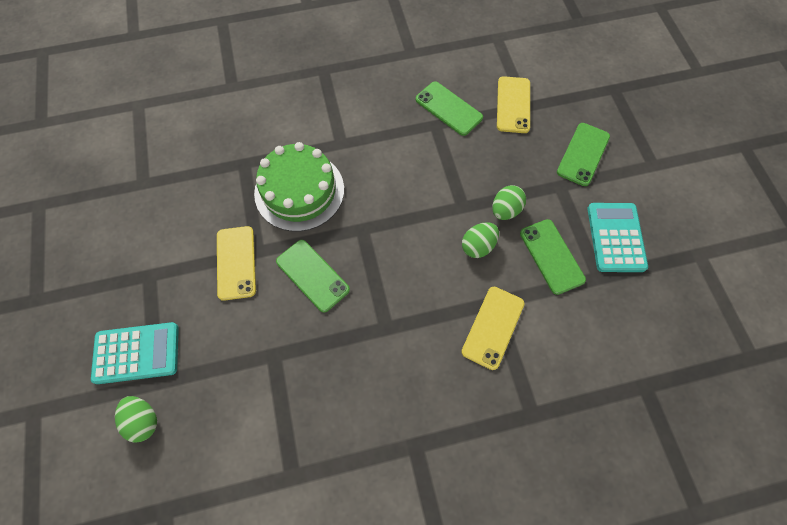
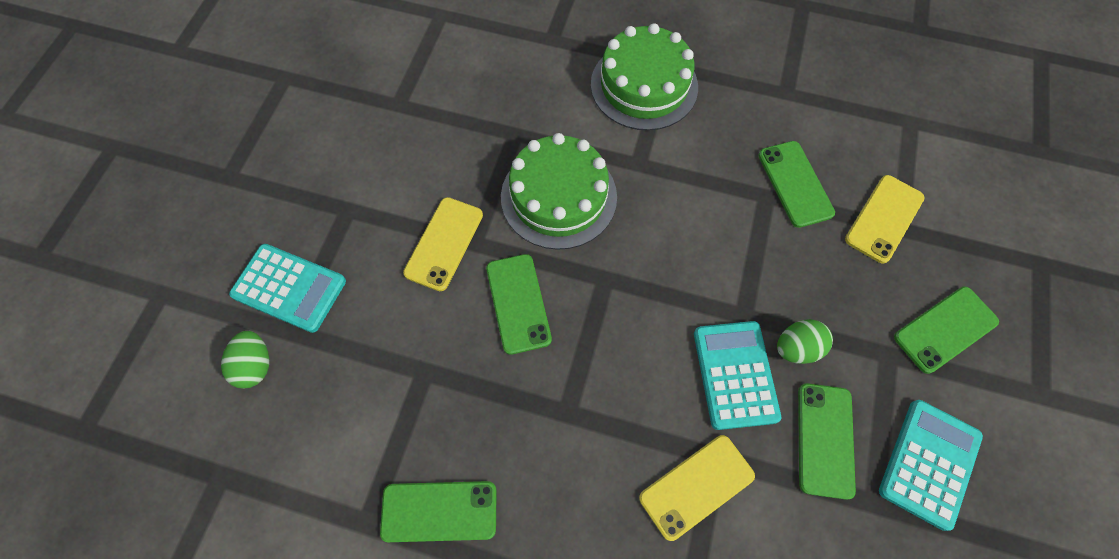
camera: 30 degrees right, 0 degrees up
(315, 89) = (644, 85): none -> green cake
(338, 439) = (439, 511): none -> green phone
(478, 246) = (735, 374): green egg -> turquoise calculator

